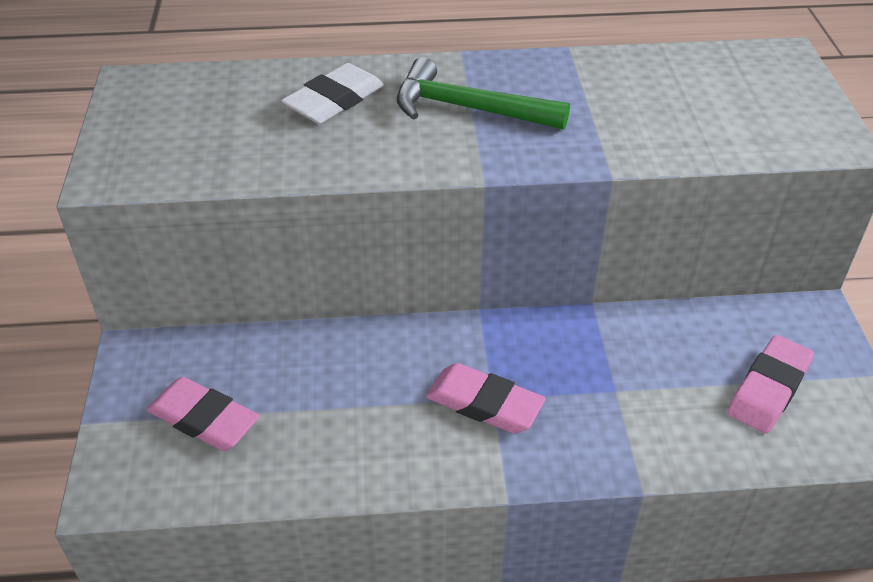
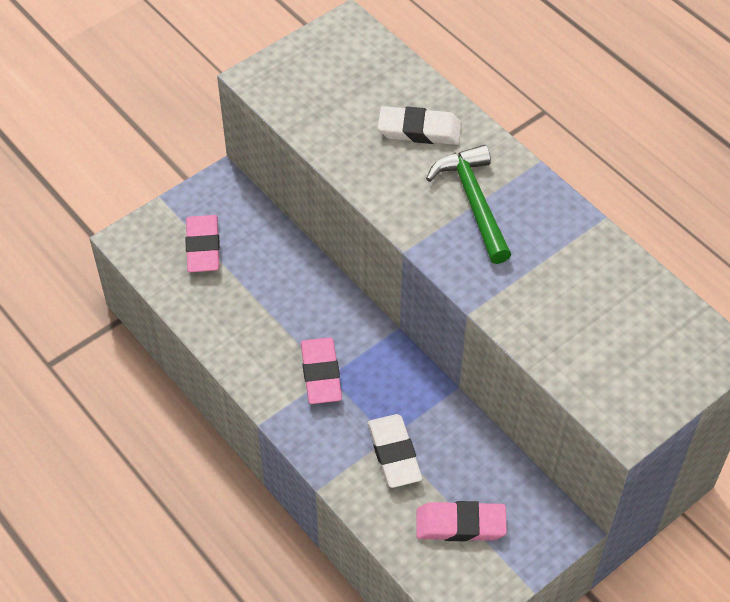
camera: 55 degrees right, 10 degrees up
(640, 396) = (394, 454): none -> white eraser

